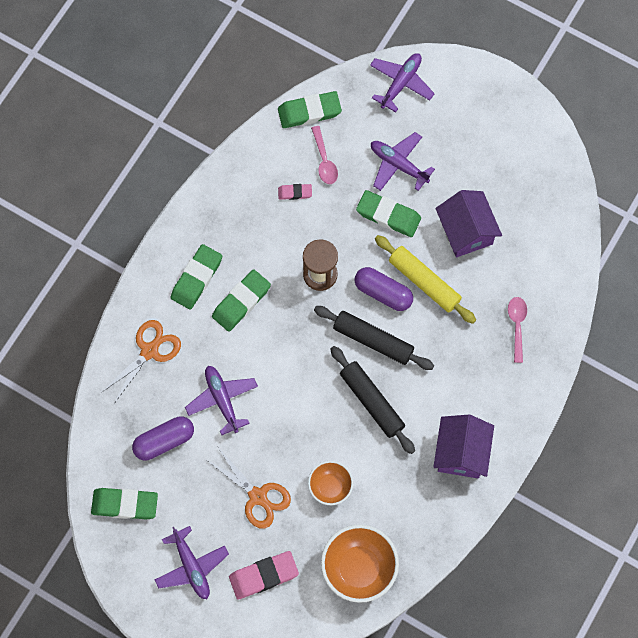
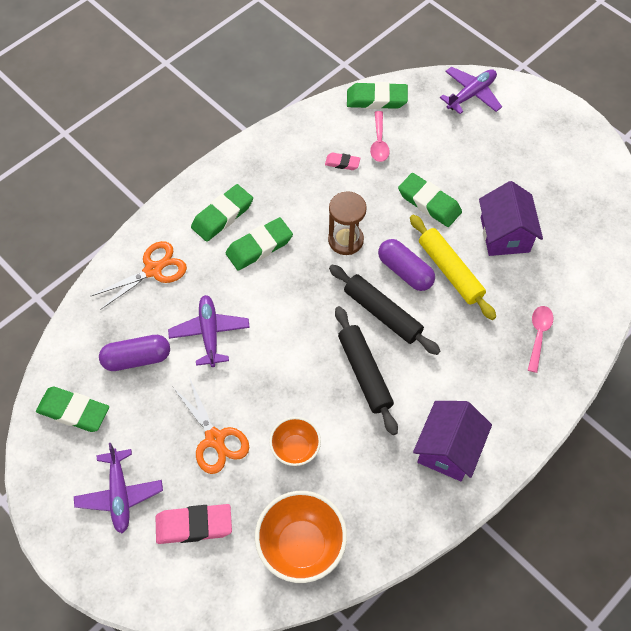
camera: 15 degrees right, 10 degrees down
(398, 165) = (451, 161): purple plane -> none

